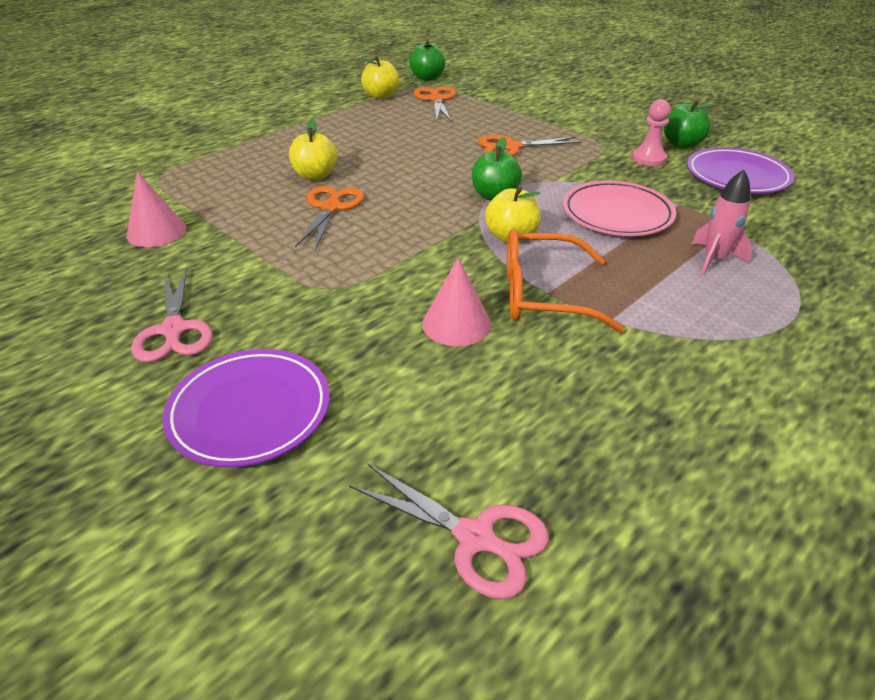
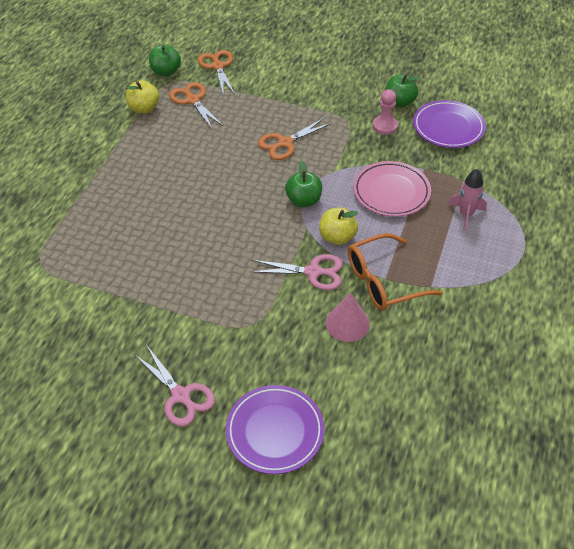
camera: 25 degrees left, 10 degrees up
(156, 232) = (91, 319): pink cone -> none
(315, 176) = (162, 222): yellow apple -> none
(331, 208) = (199, 251): orange scissors -> orange scissors (218, 66)
(475, 538) = (436, 452): pink scissors -> pink scissors (313, 272)

